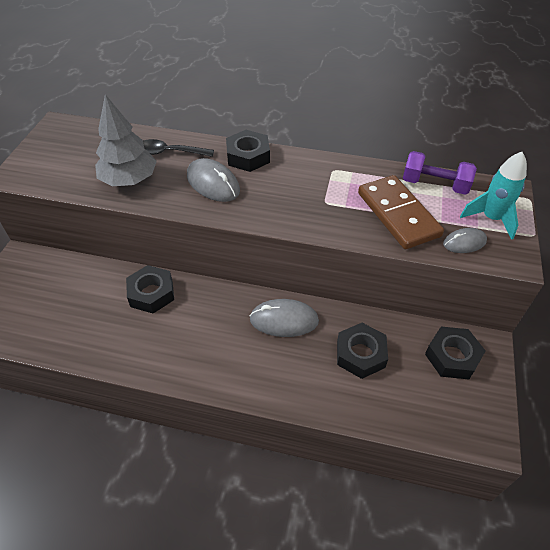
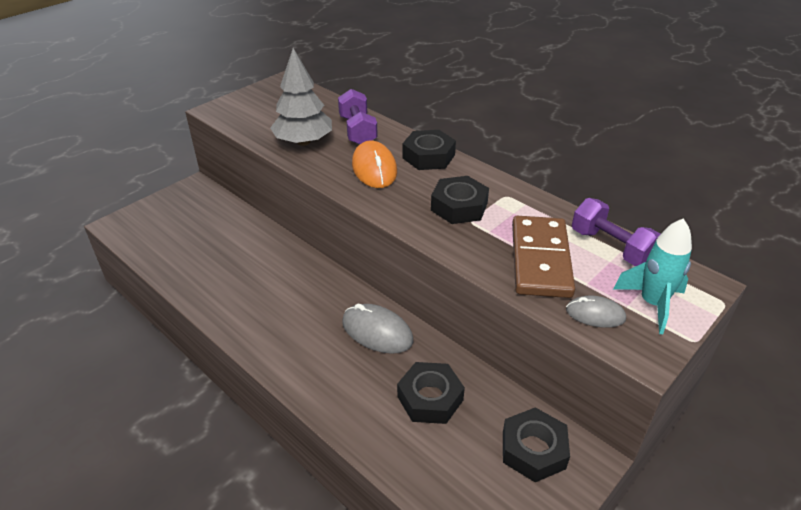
camera: 30 degrees right, 10 degrees down
(151, 293) = (275, 257): black nut -> black nut (459, 206)
(169, 152) = (357, 131): black spoon -> purple dumbbell
(213, 183) = (374, 168): grey mouse -> orange mouse

